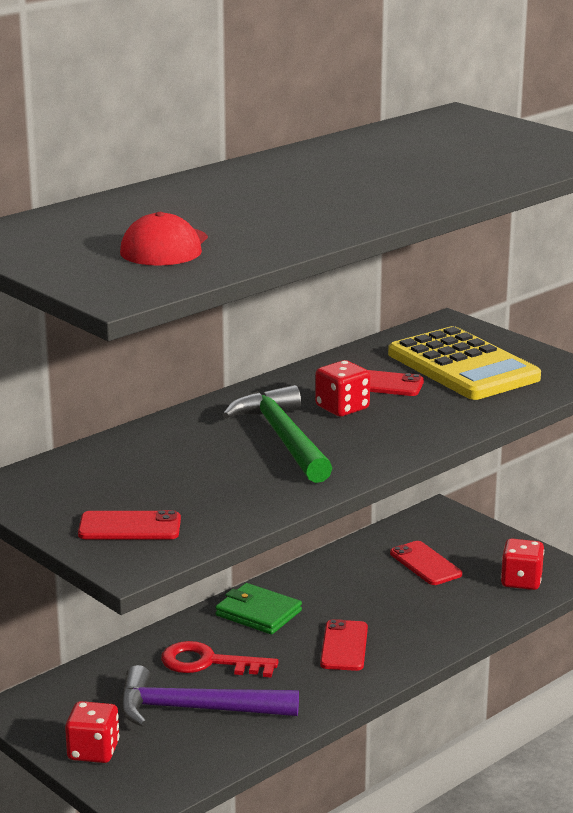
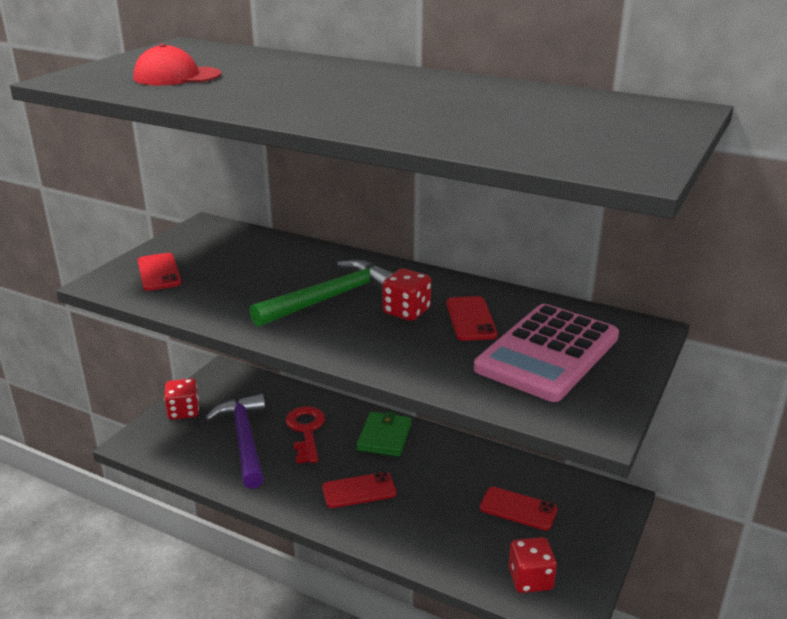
camera: 70 degrees right, 5 degrees up
(425, 564) = (518, 509): red phone -> red phone turned 75 degrees clockwise
(462, 366) = (547, 353): yellow calculator -> pink calculator

